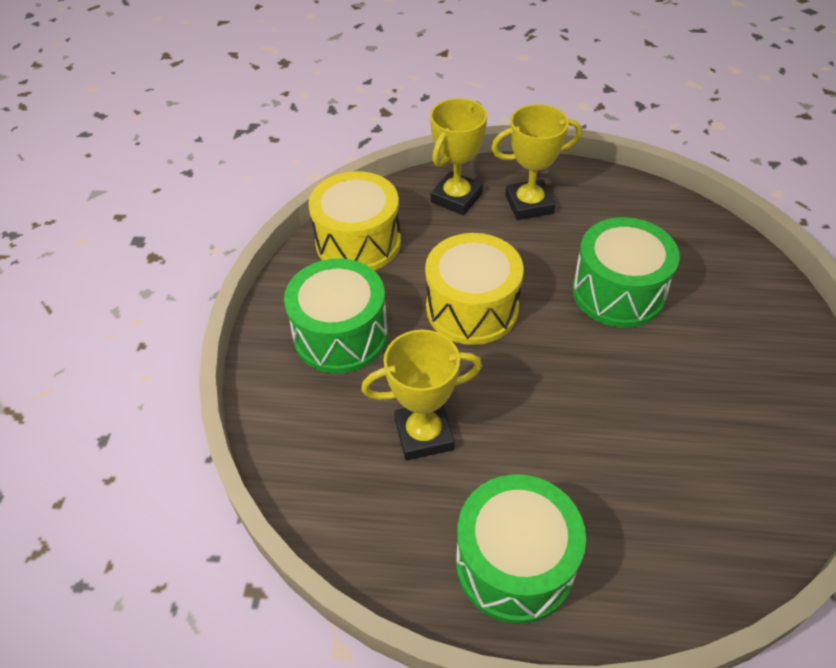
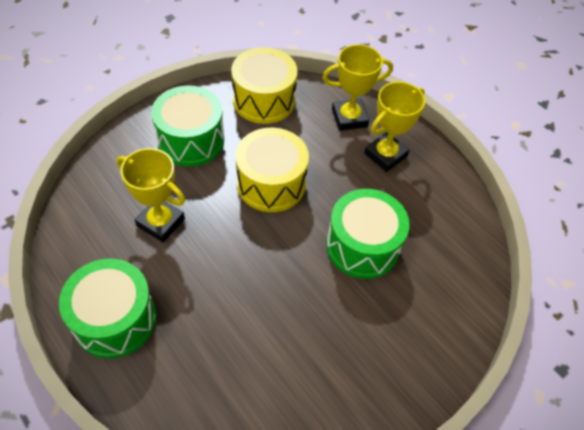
camera: 40 degrees right, 5 degrees up
(529, 204) = (385, 155): yellow trophy -> yellow trophy turned 75 degrees counterclockwise

